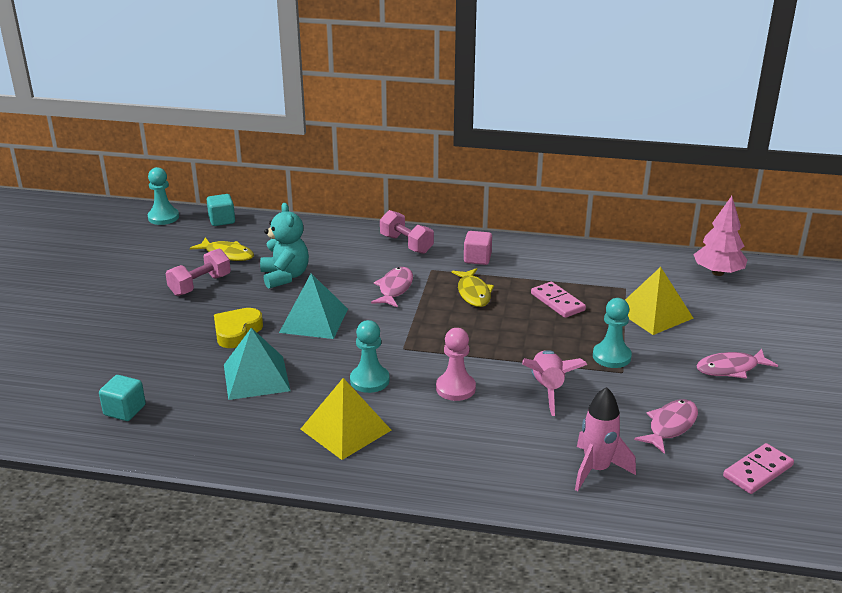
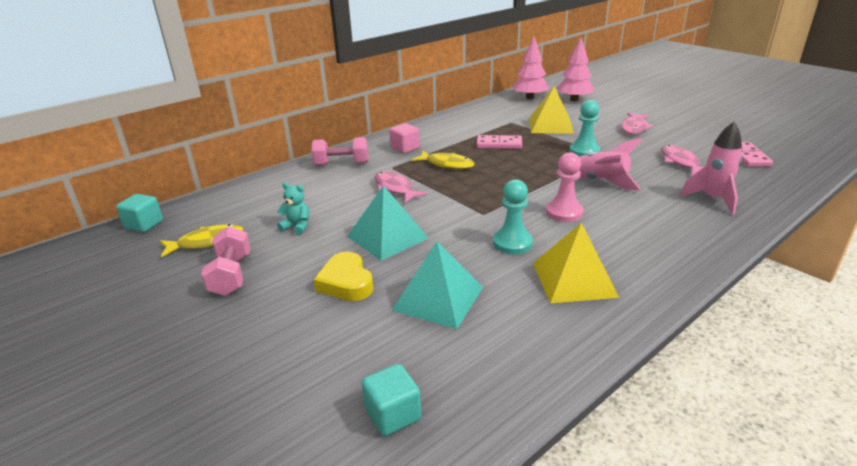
camera: 50 degrees left, 0 degrees up
(163, 217) = (68, 254): turquoise pawn -> none
(285, 276) = (297, 227): turquoise teddy bear -> turquoise teddy bear, size x0.57
(759, 302) = (574, 100): none -> pink tree

